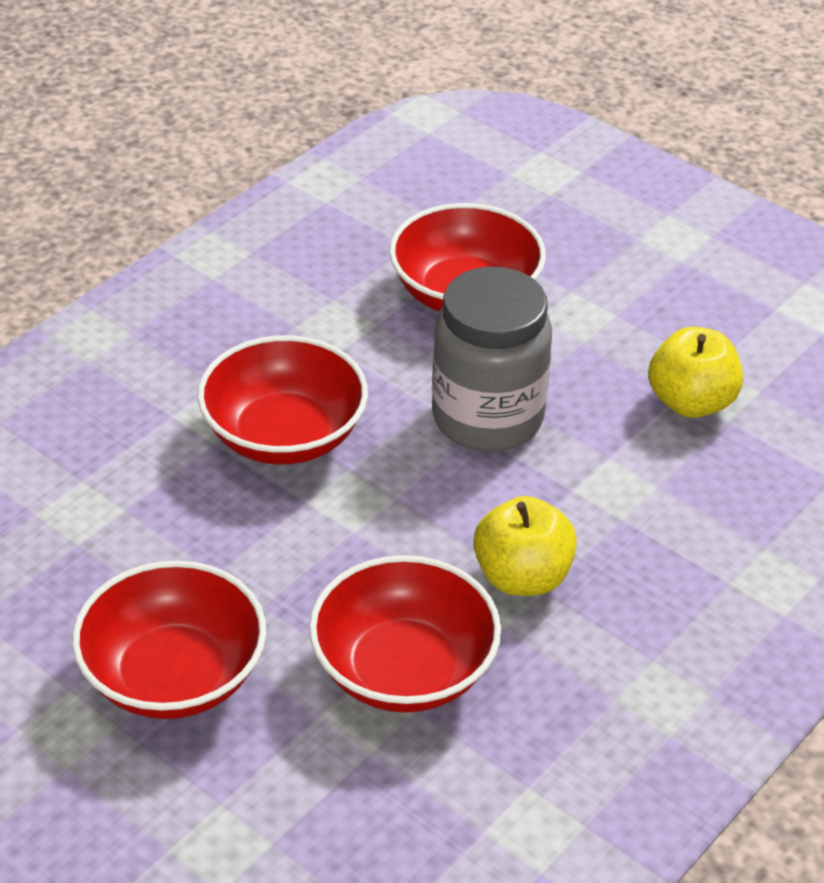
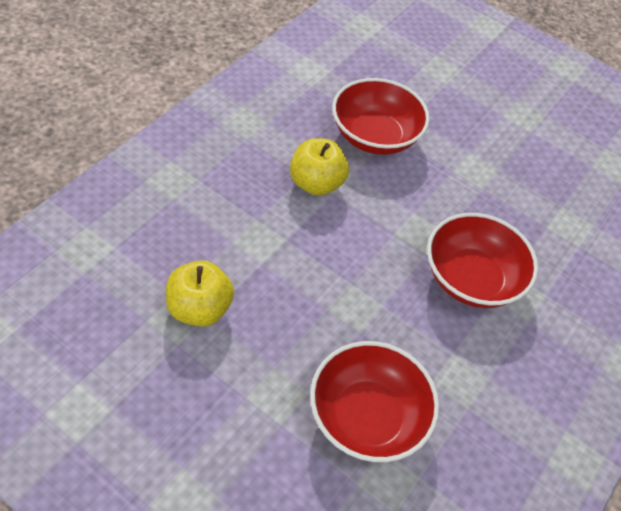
camera: 170 degrees right, 10 degrees up
(173, 676) = (485, 136): red bowl -> none
(487, 418) = (342, 294): grey jar -> none

